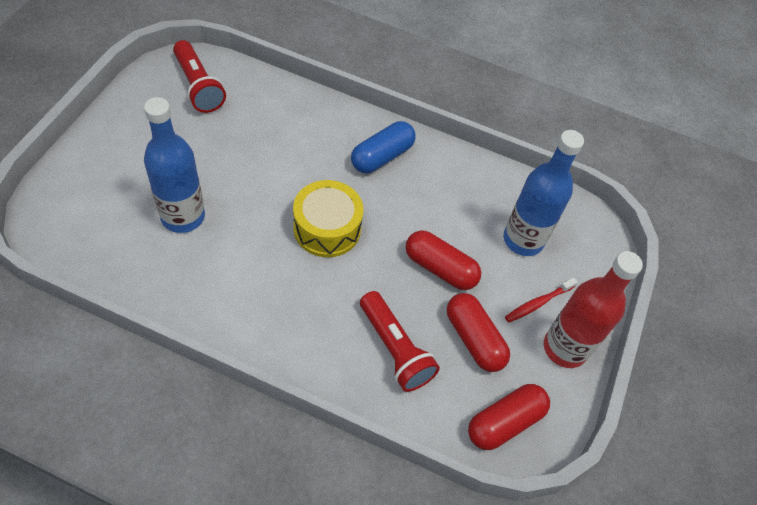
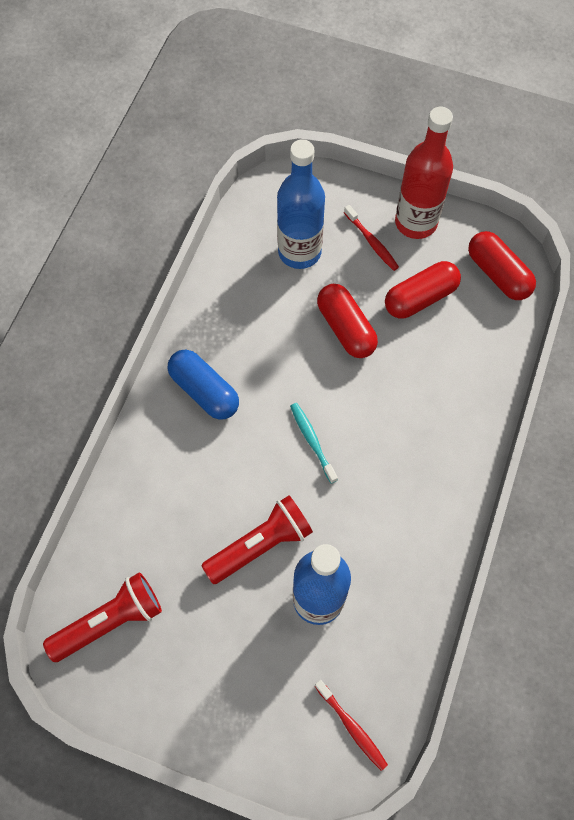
camera: 85 degrees left, 10 degrees up
(71, 227) = (352, 727): none -> red toothbrush
(327, 228) = (312, 441): yellow drum -> turquoise toothbrush
(395, 349) = (444, 366): red flashlight -> red flashlight (260, 544)
(440, 268) = (346, 328): red capsule -> red capsule turned 60 degrees counterclockwise

